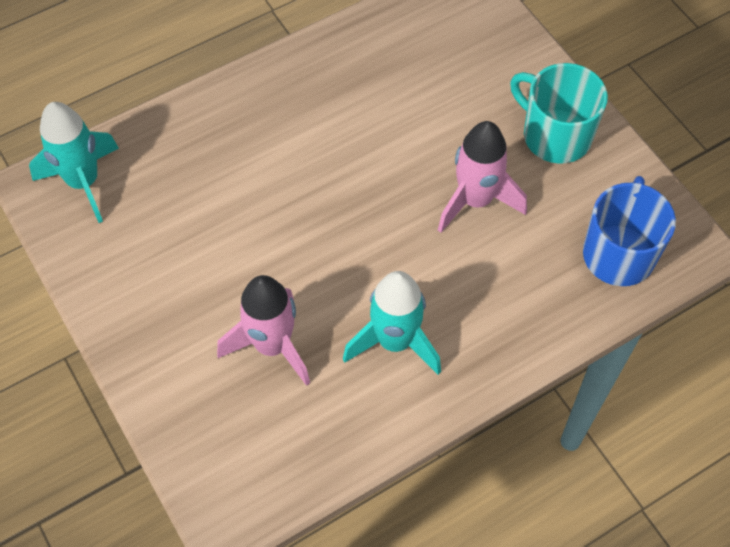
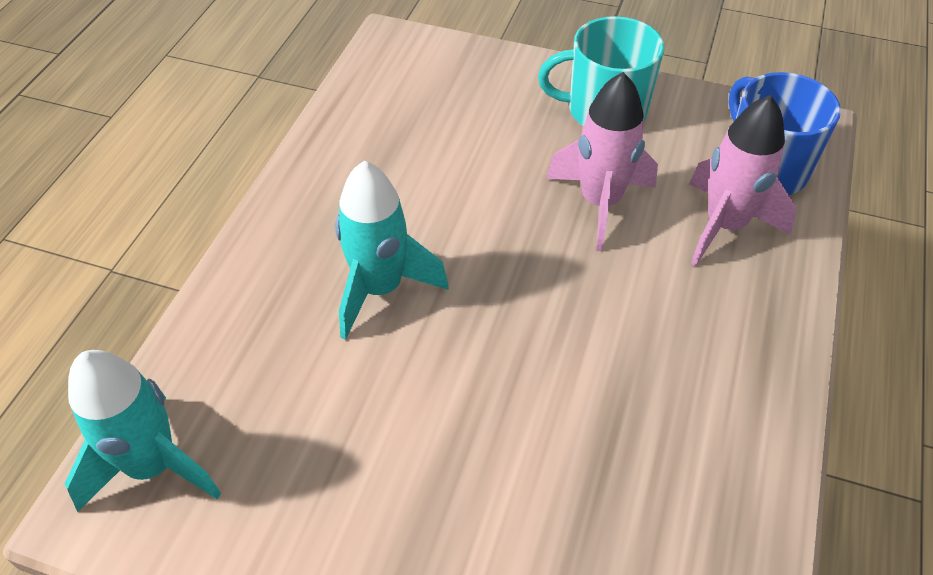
camera: 40 degrees left, 10 degrees down
(272, 345) = (561, 482): pink rocket -> pink rocket (724, 226)
(395, 341) = (675, 381): turquoise rocket -> turquoise rocket (380, 289)

